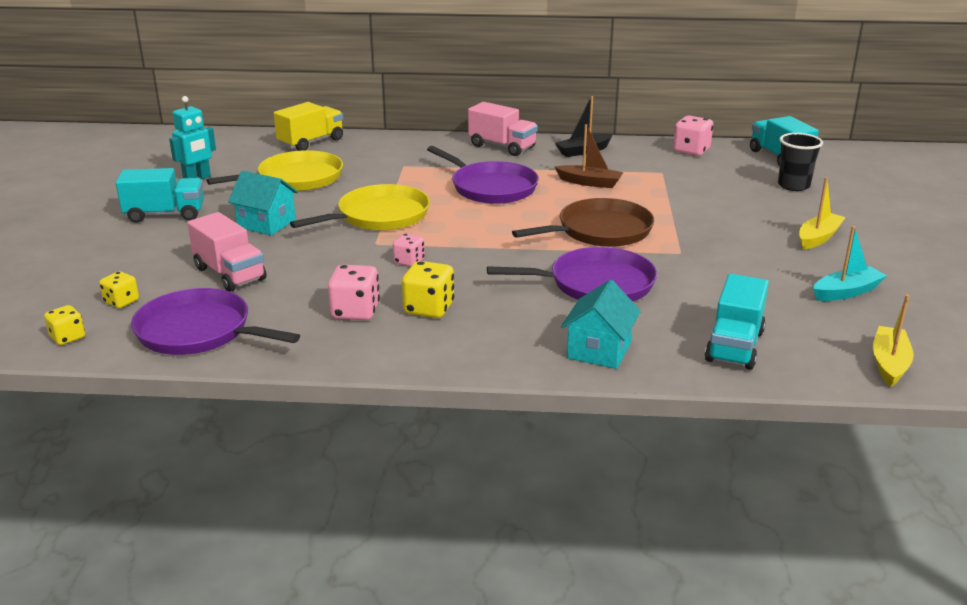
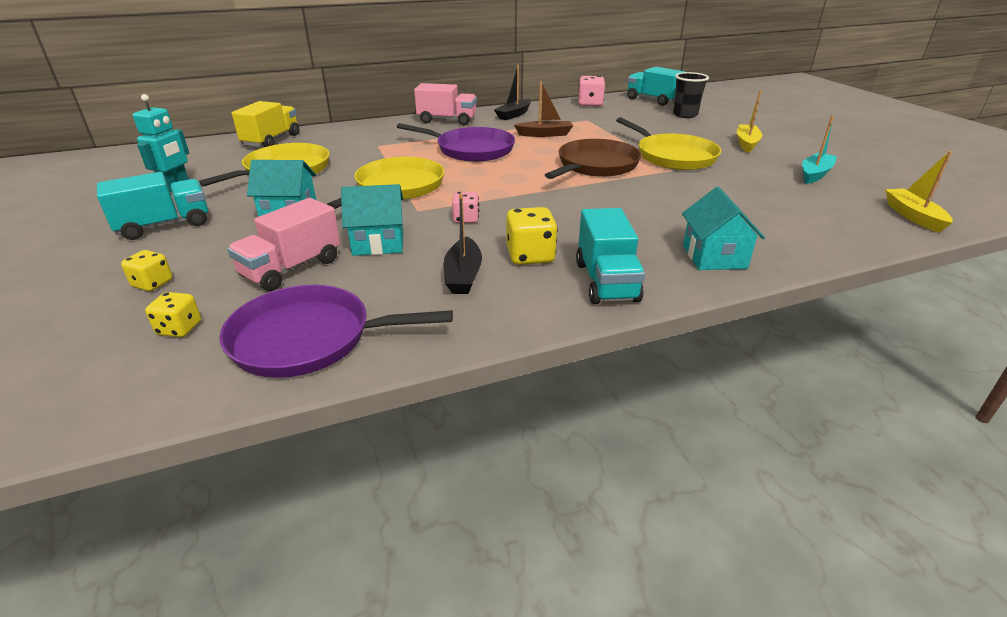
camera: 25 degrees left, 5 degrees up
(67, 337) = (133, 392): yellow dice -> yellow dice (153, 284)
(230, 274) = (292, 268): pink truck -> pink truck turned 105 degrees clockwise
(314, 267) = (378, 243): none -> turquoise house
(355, 312) = (463, 275): pink dice -> black boat
(595, 284) = (642, 205): purple pan -> none
(703, 237) = (673, 156): none -> yellow pan
(734, 346) = (803, 228): turquoise truck -> turquoise truck (606, 281)

